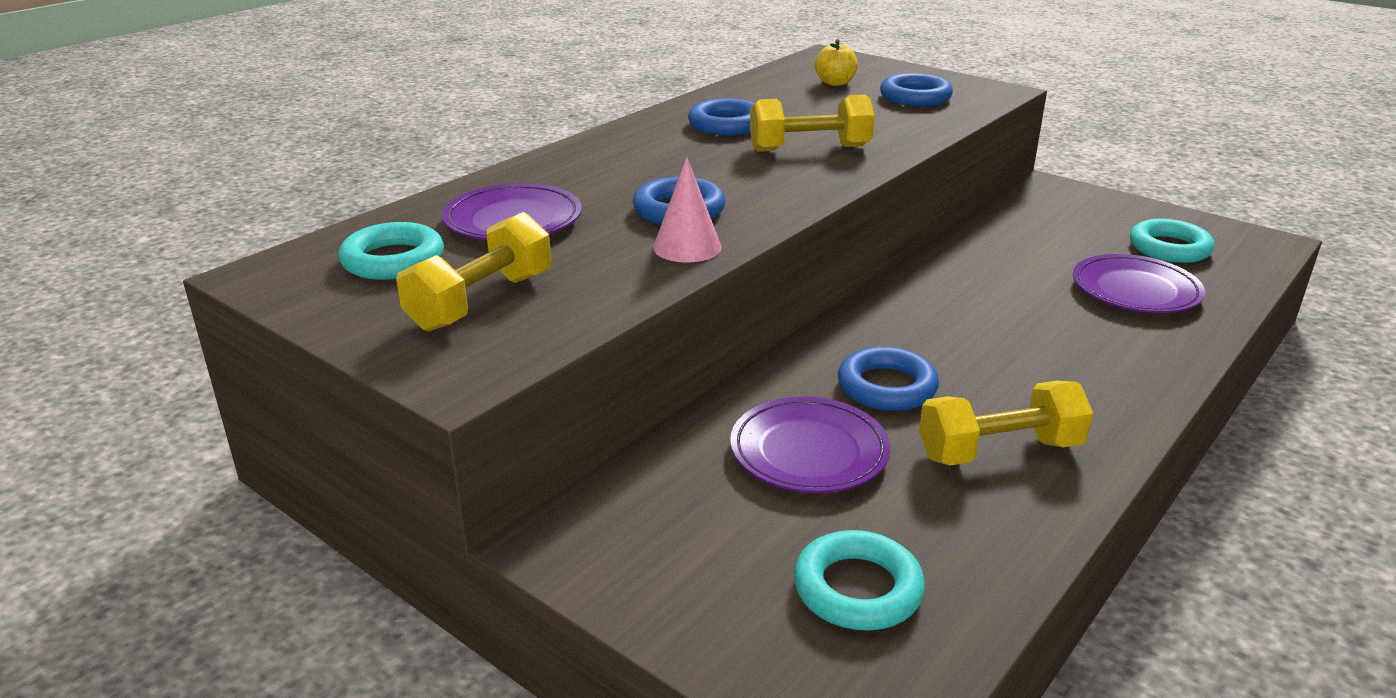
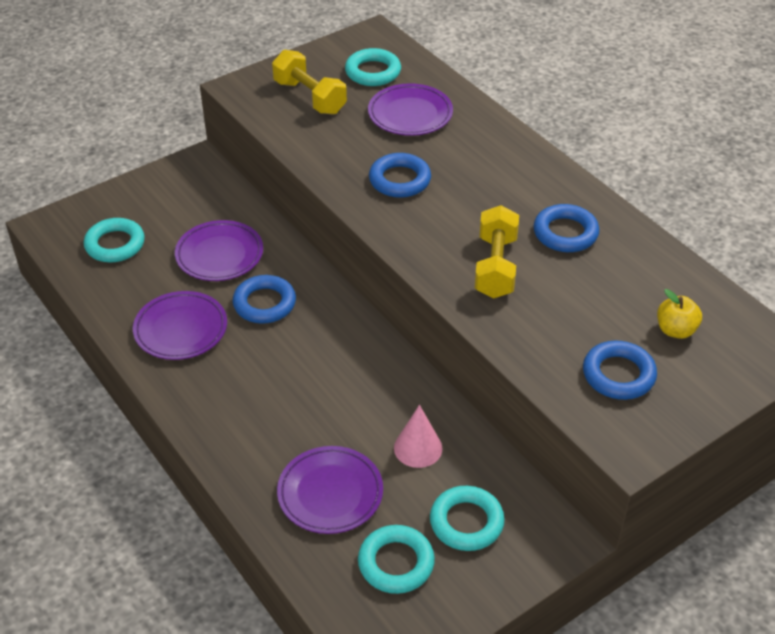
camera: 105 degrees right, 15 degrees up
(687, 247) = (343, 174): pink cone -> pink cone (418, 448)
(999, 451) = (181, 329): yellow dumbbell -> purple plate
(1083, 223) = (466, 522): none -> turquoise ring

